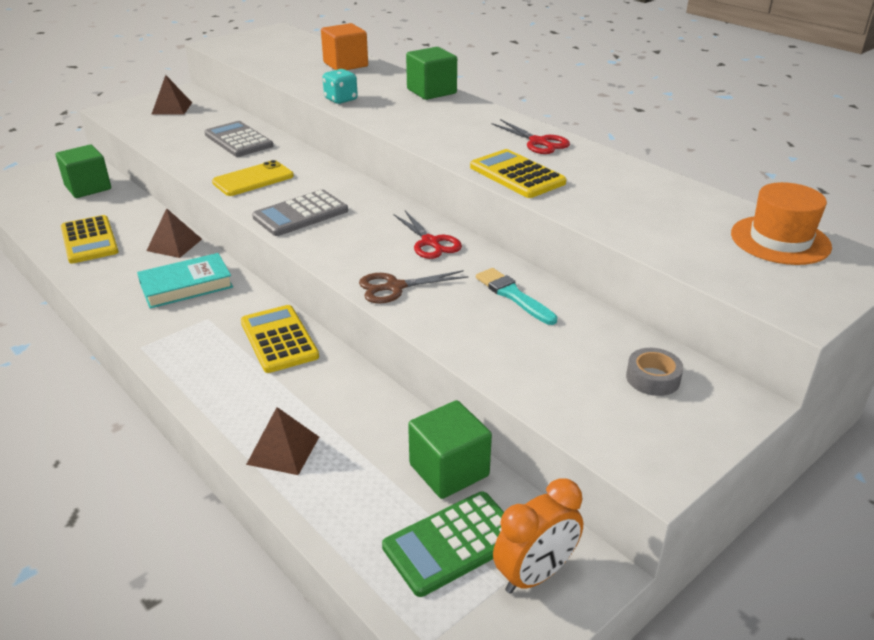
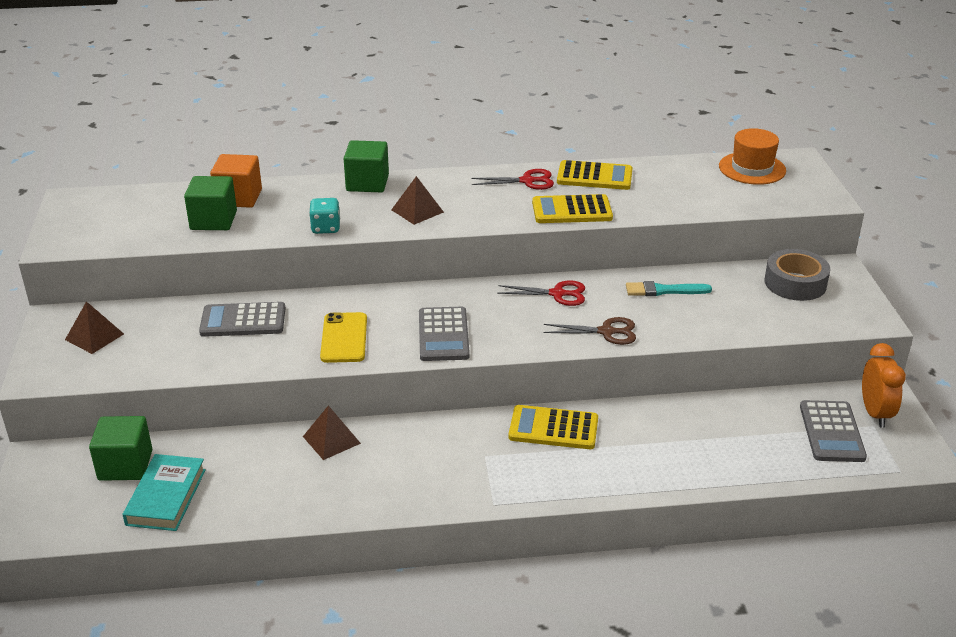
camera: 55 degrees left, 0 degrees up
(89, 240) = (257, 491): yellow calculator -> yellow calculator (594, 176)
(186, 286) = (417, 453): turquoise book -> turquoise book (166, 497)
(283, 450) = (693, 469): brown pyramid -> brown pyramid (417, 211)
(395, 287) = (606, 332): brown scissors -> brown scissors turned 105 degrees counterclockwise
(449, 470) = (767, 408): green cube -> green cube (213, 220)
(452, 543) = (831, 432): green calculator -> grey calculator
(652, 378) = (795, 283): grey tape -> grey tape, size x1.69

